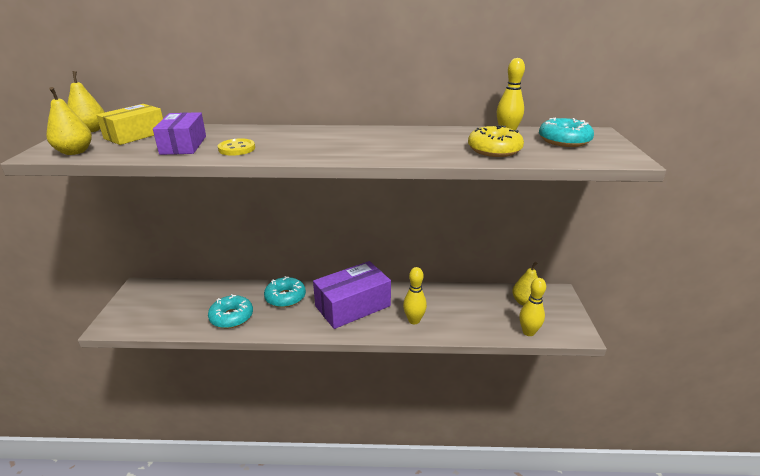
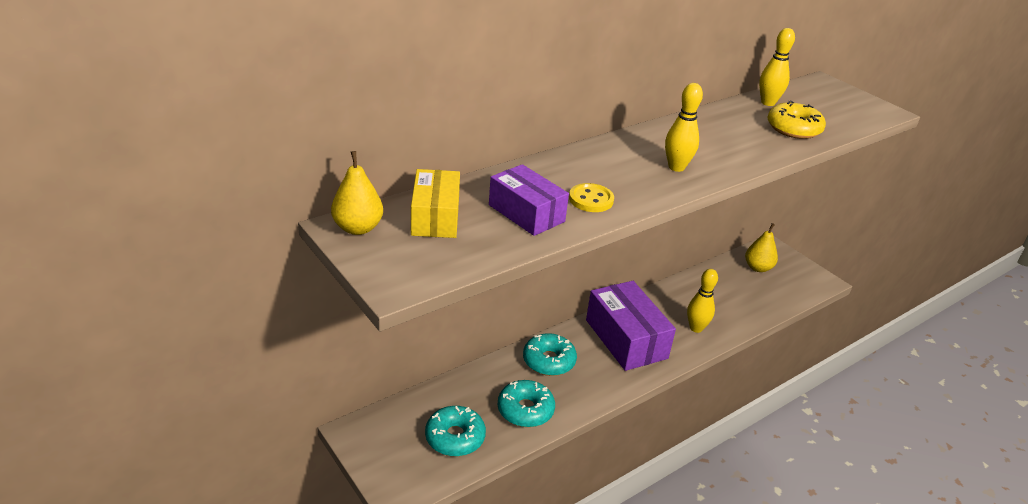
camera: 40 degrees left, 5 degrees up
(75, 152) = (430, 267): yellow pear -> none
(352, 306) = (626, 339): purple box -> purple box turned 45 degrees counterclockwise
(528, 332) = (790, 296): yellow bowling pin -> yellow bowling pin (676, 167)
(564, 141) = (819, 100): turquoise donut -> turquoise donut (455, 437)

